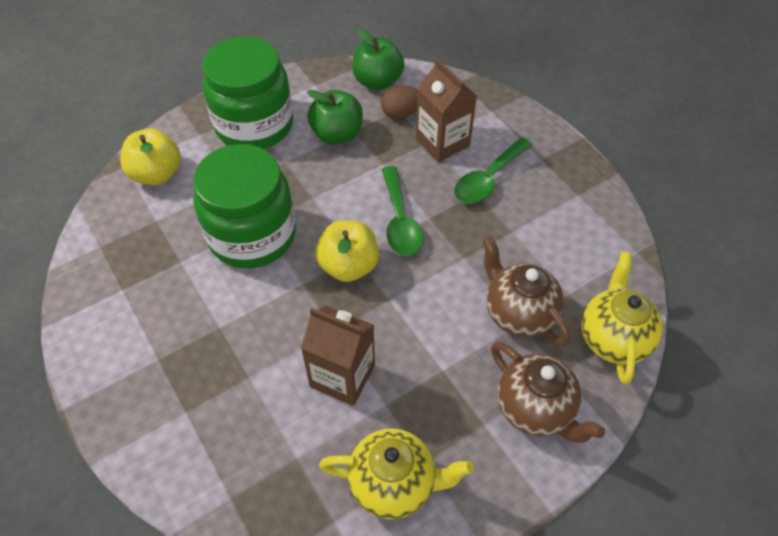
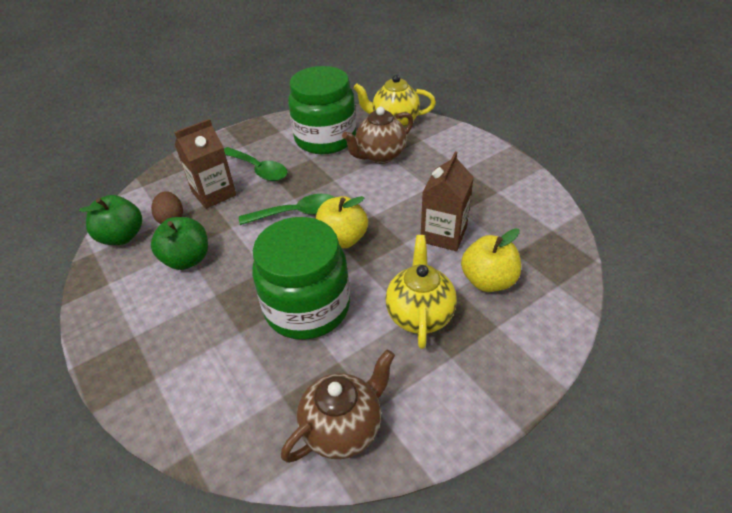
camera: 90 degrees left, 10 degrees down
(157, 174) = (211, 411): yellow apple -> yellow apple (488, 281)
(254, 125) = (155, 327): green jar -> green jar (325, 139)
(394, 484) = (516, 204): yellow teapot -> yellow teapot (419, 315)
(535, 409) = (449, 150): brown teapot -> brown teapot (343, 428)

